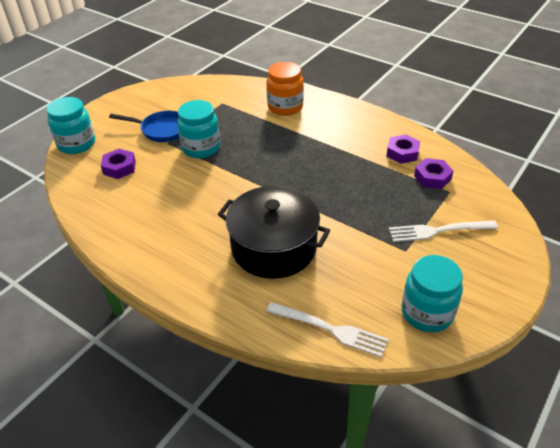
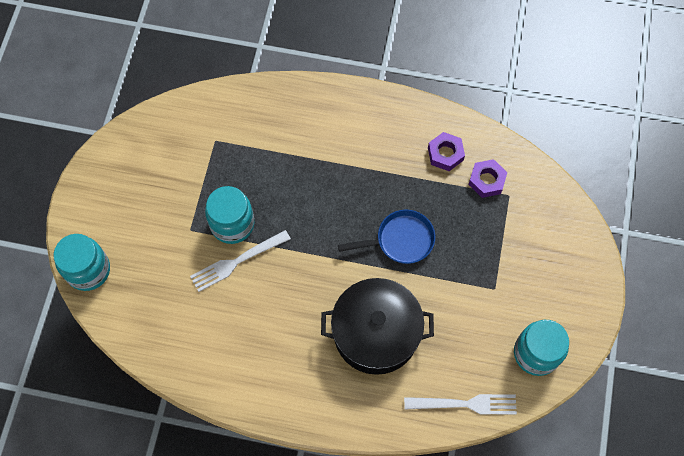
camera: 25 degrees left, 25 degrees up
(119, 167) = (161, 287): purple nut -> none
(161, 130) = (171, 211): blue pan -> blue pan (400, 240)
(285, 107) = (291, 122): orange jar -> none
(438, 231) = (515, 253): white fork -> white fork (236, 262)

